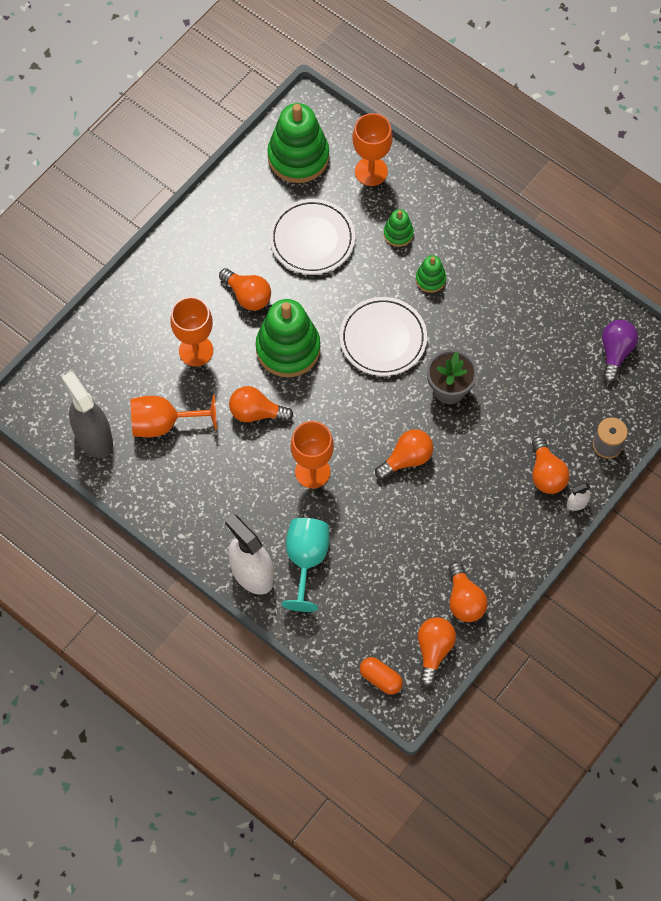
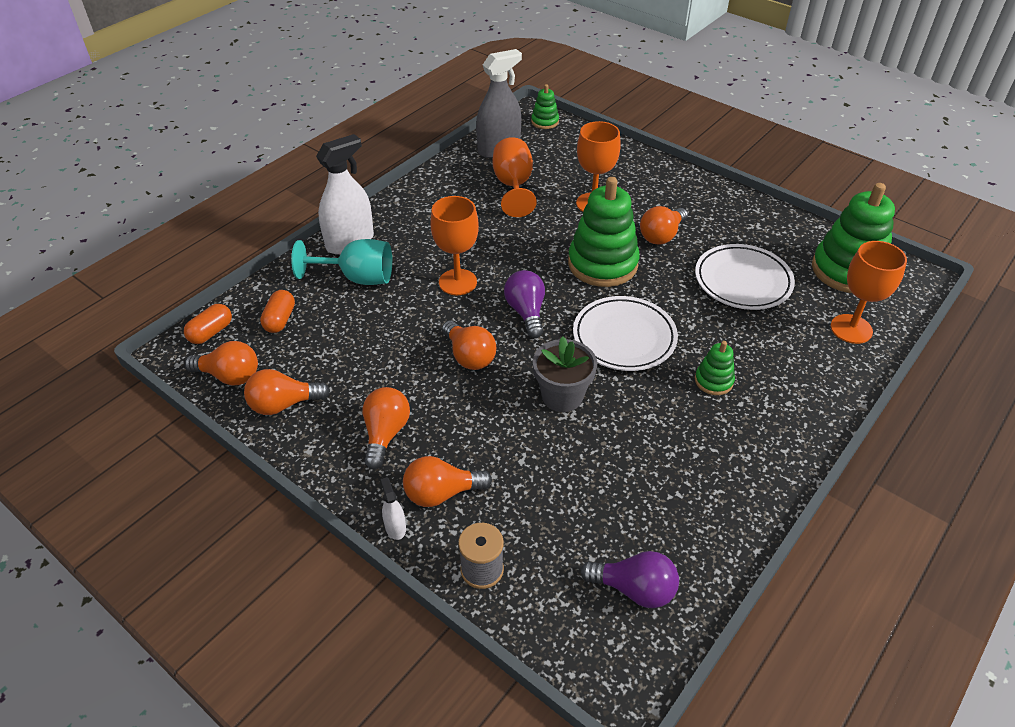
camera: 90 degrees right, 20 degrees down
(256, 412) = (526, 243): orange light bulb -> orange light bulb (385, 434)
(352, 414) = (526, 312): none -> purple light bulb
(363, 621) = (280, 320): none -> orange capsule
(398, 234) = (771, 352): green stacking toy -> green stacking toy (545, 122)

